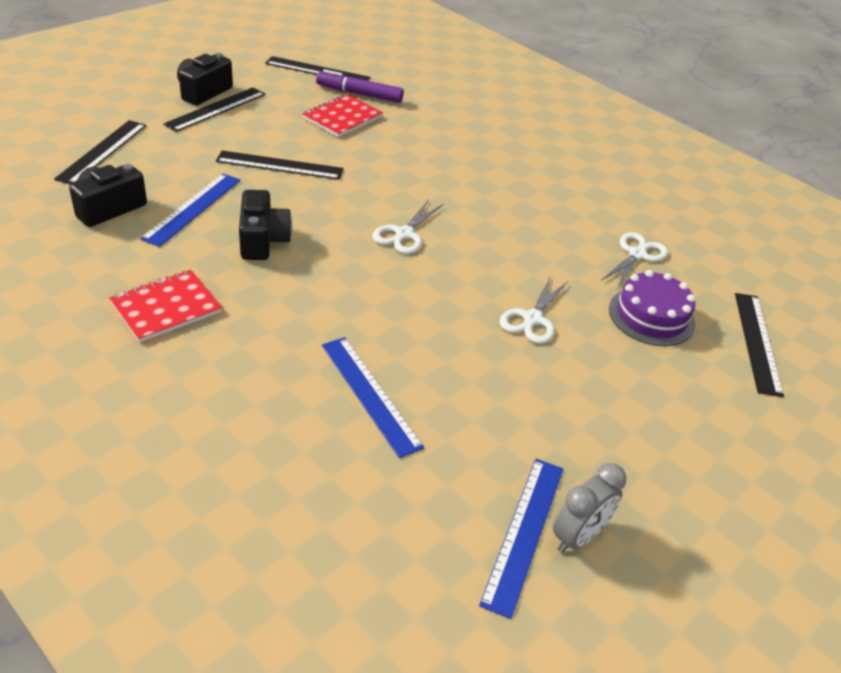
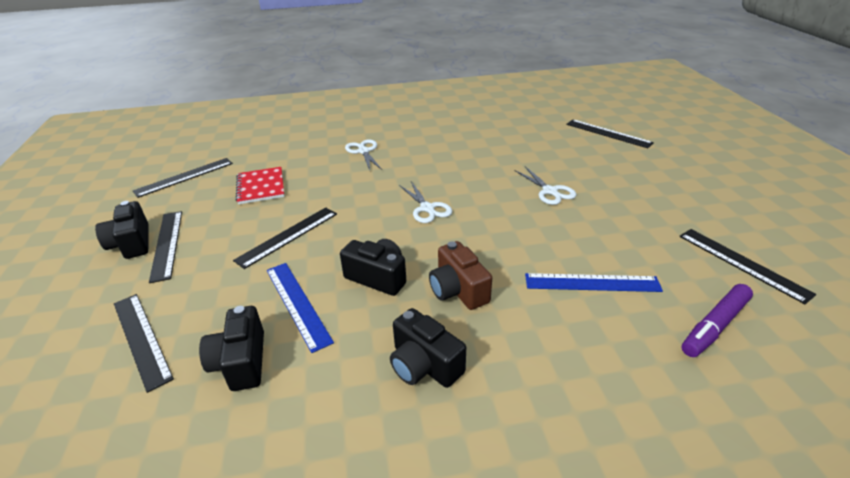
camera: 50 degrees left, 5 degrees down
(166, 307) = (424, 365): red notebook -> black camera
(282, 298) = (458, 290): none -> brown camera
(360, 94) = (241, 170): purple marker -> purple marker (715, 326)
(523, 532) = (742, 263): blue ruler -> black ruler
(578, 536) = (748, 245): grey clock -> none
(637, 255) = (513, 137): white scissors -> white scissors (363, 151)
(651, 316) = (570, 153): purple cake -> none

